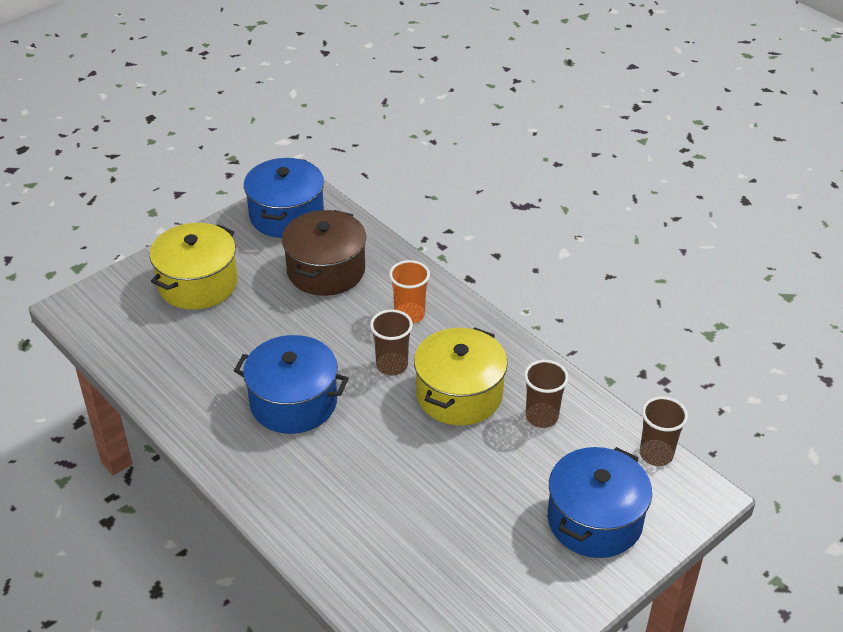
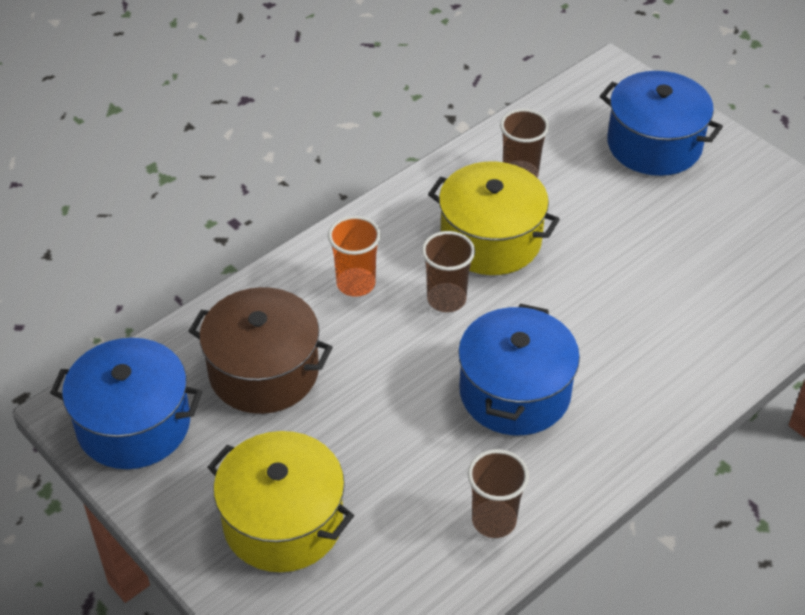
camera: 90 degrees left, 5 degrees up
(656, 454) = (563, 97): brown cup -> brown cup (494, 520)

